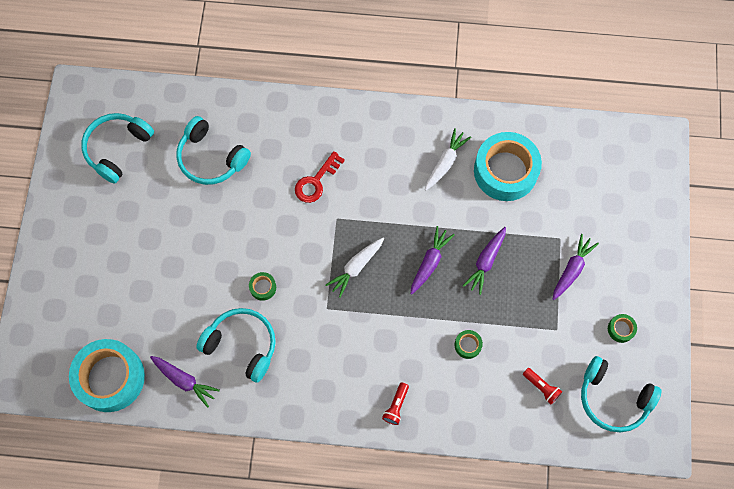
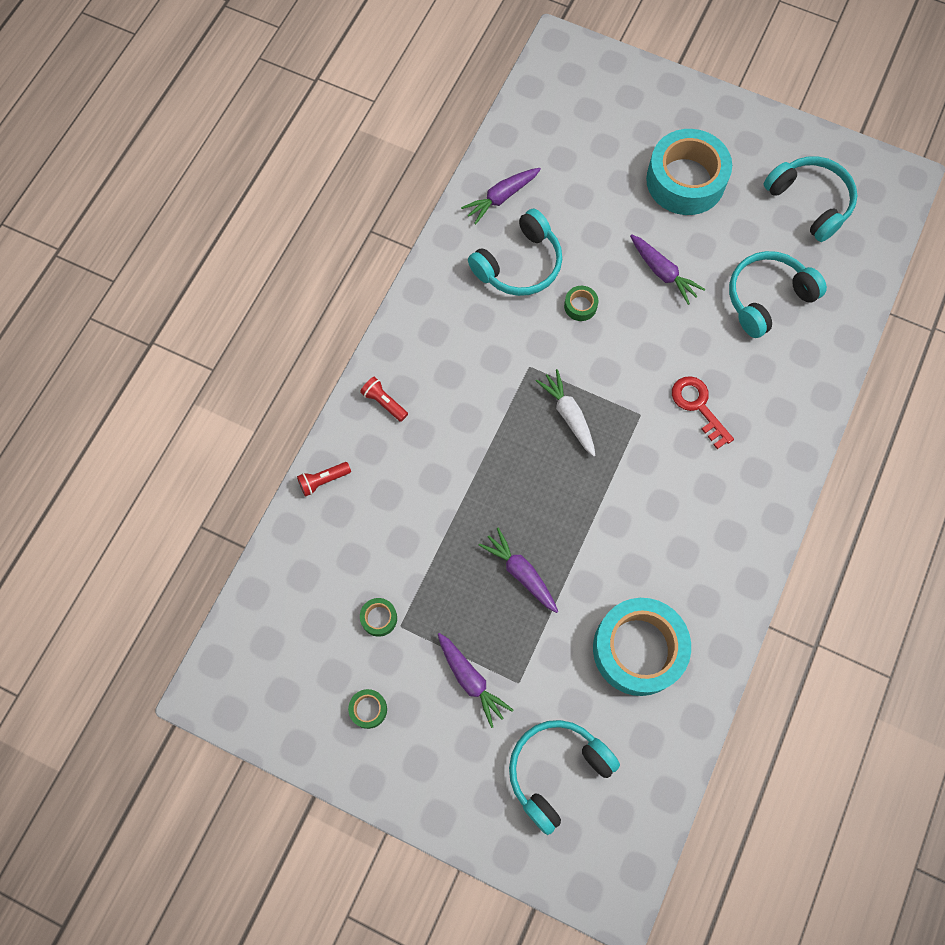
camera: 110 degrees right, 0 degrees up
(110, 378) = (532, 130): turquoise tape -> turquoise tape (685, 180)
(430, 262) = (545, 504): purple carrot -> purple carrot (663, 273)
(445, 162) = (675, 575): white carrot -> none
(467, 345) = (423, 509): green tape -> green tape (379, 618)
(541, 387) = (337, 576): red flashlight -> red flashlight (323, 480)
(613, 398) = (287, 659): turquoise headphones -> turquoise headphones (557, 771)

